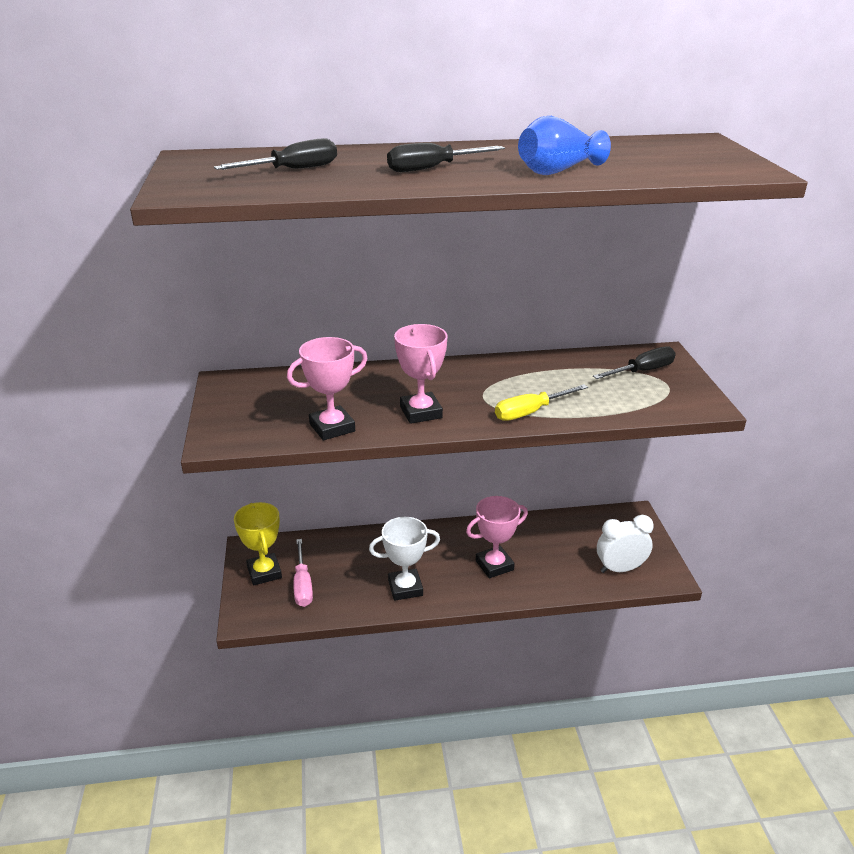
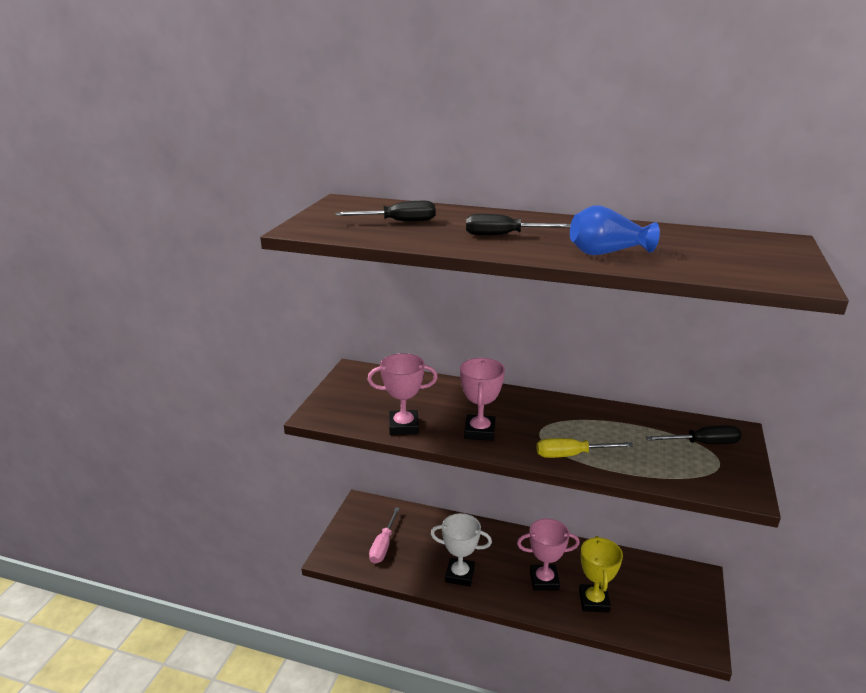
camera: 25 degrees right, 5 degrees down
(264, 572) = (361, 526): yellow trophy -> yellow trophy (594, 601)
(620, 569) = (659, 622): white clock -> none

